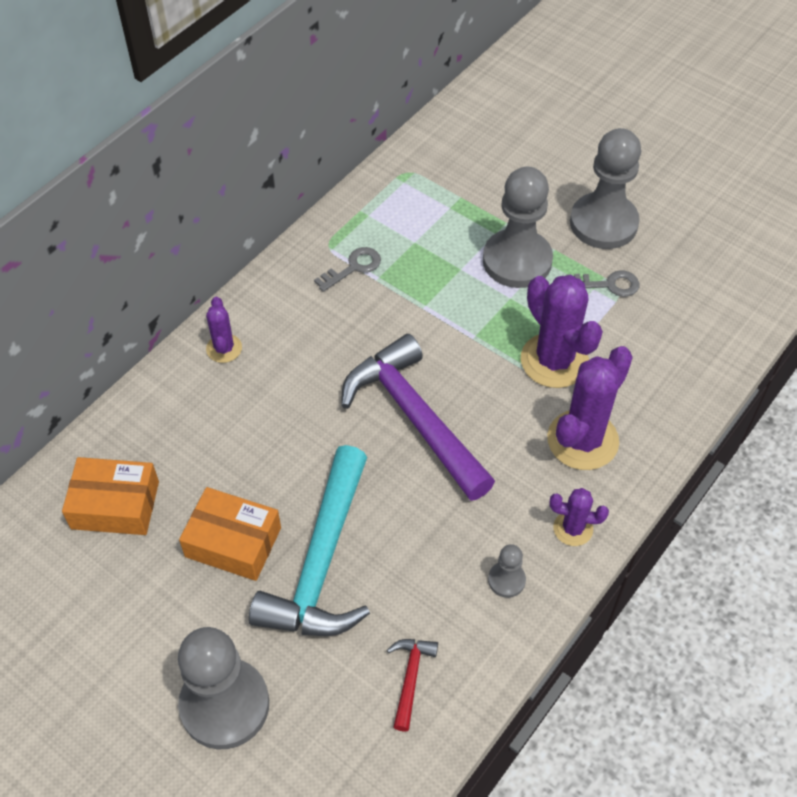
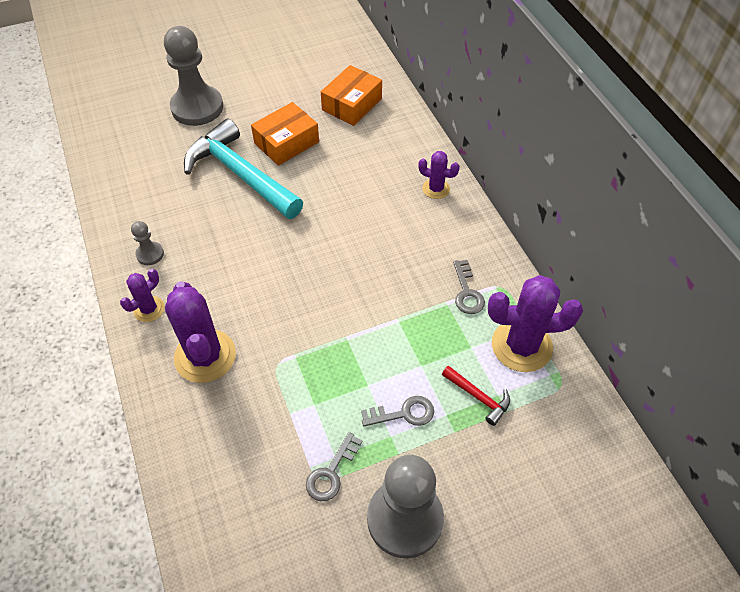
camera: 120 degrees right, 0 degrees up
(410, 678) = (139, 182): red hammer -> red hammer (478, 397)
(415, 417) = (303, 265): purple hammer -> none
(517, 261) = (404, 413): grey pawn -> grey key
(554, 361) = (285, 380): purple cactus -> purple cactus (521, 346)

